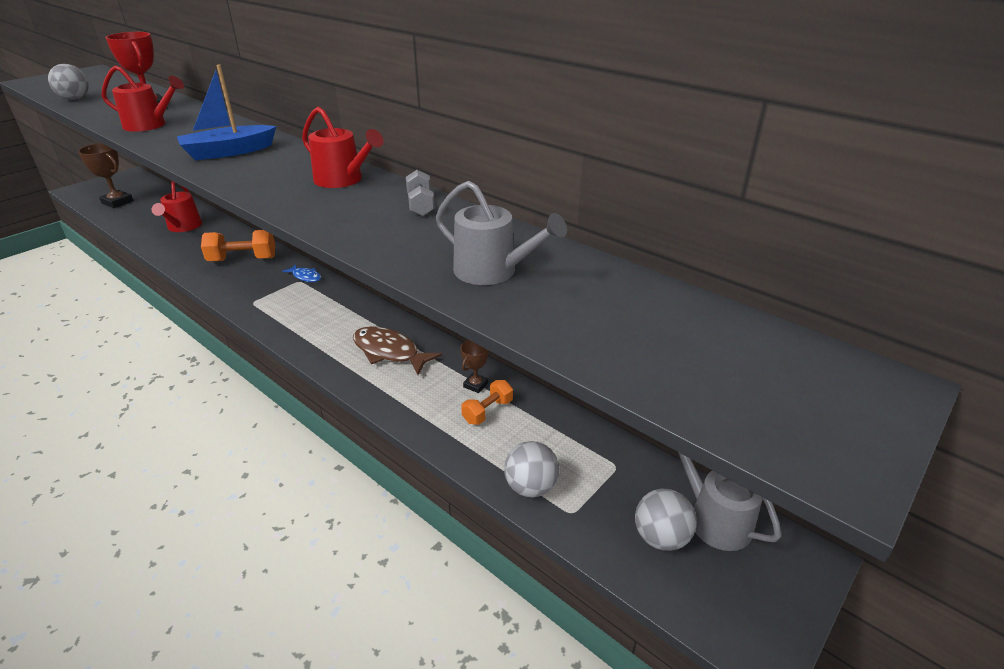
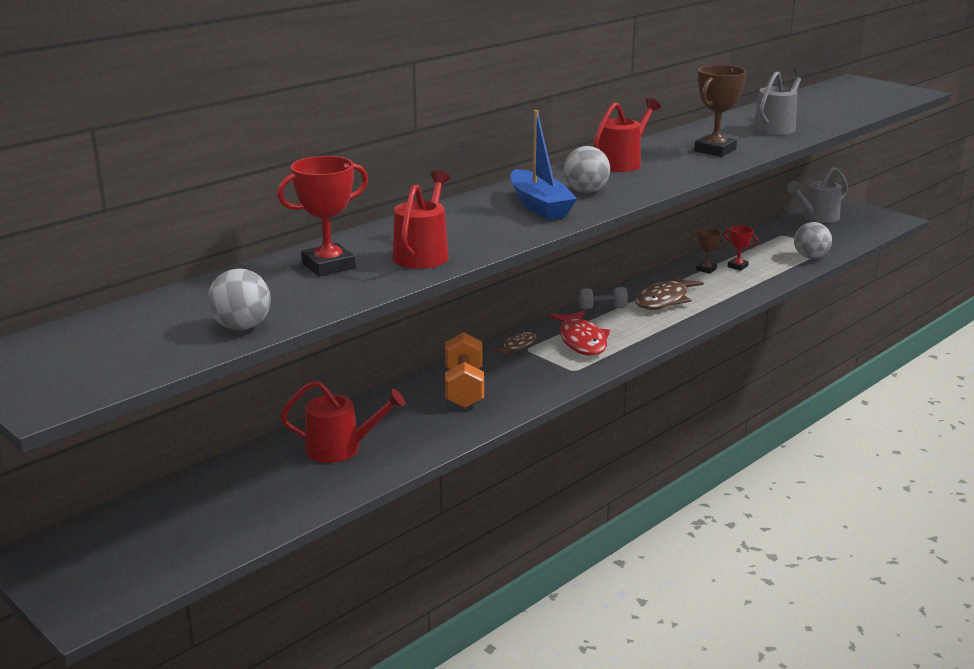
camera: 85 degrees left, 10 degrees down
(117, 202) = (194, 536): brown trophy -> brown trophy (714, 150)
(305, 277) = (517, 346): blue fish -> brown fish
(306, 305) = (581, 341): none -> red fish
(420, 205) = (674, 141): grey dumbbell -> grey dumbbell (602, 308)
(487, 411) = (737, 266): orange dumbbell -> red trophy
(661, 537) = (837, 230): grey ball -> grey ball (586, 191)

